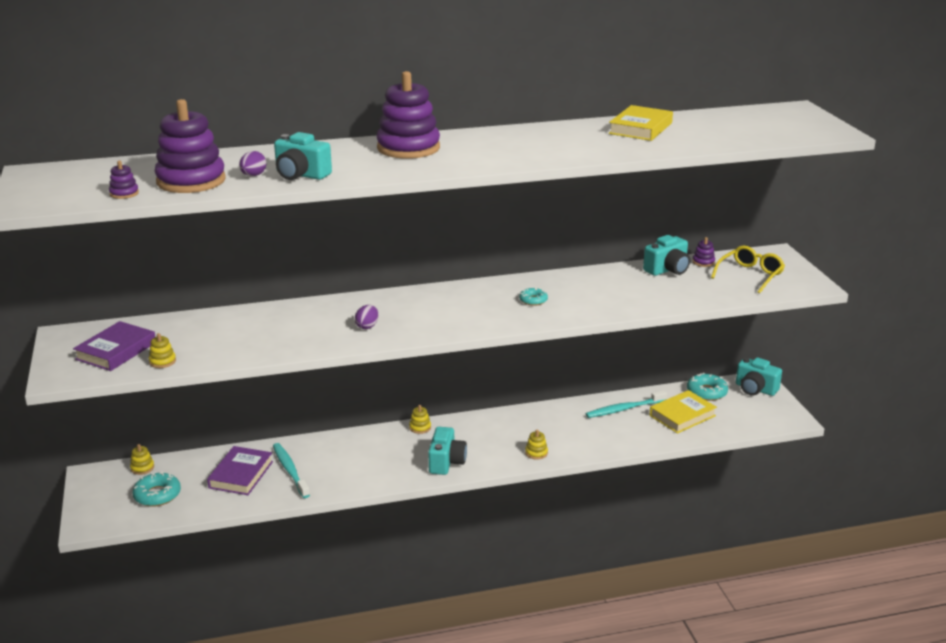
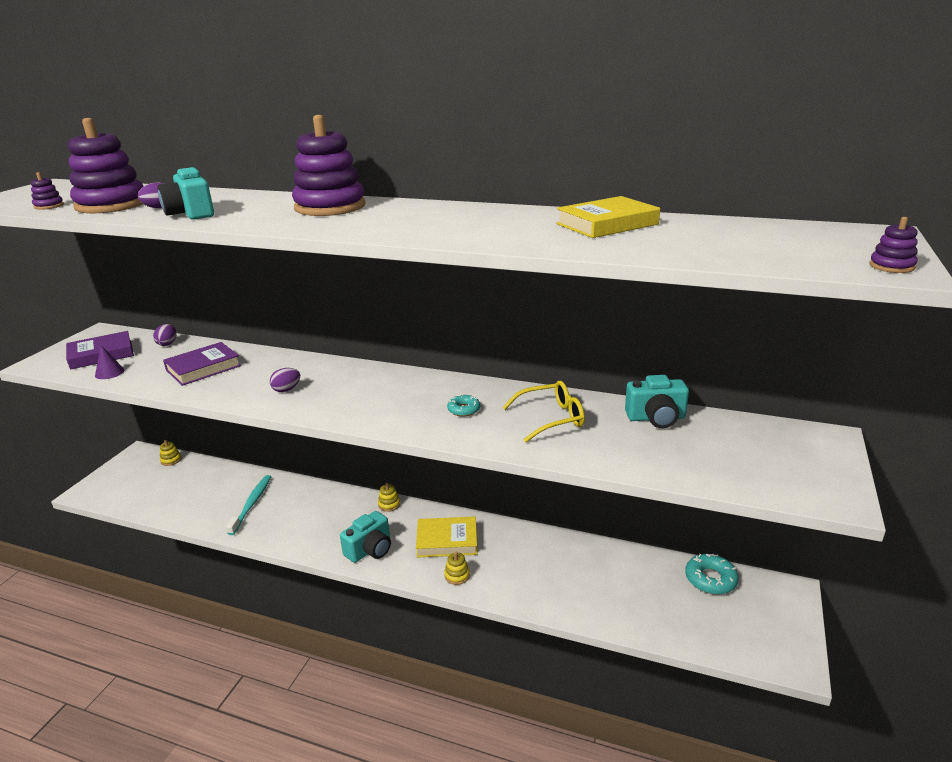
camera: 35 degrees right, 0 degrees up
(157, 495) = (150, 487): turquoise donut -> none
(162, 361) = (109, 372): yellow stacking toy -> purple cone
(170, 324) = (167, 343): none -> purple egg
(241, 475) = (217, 493): purple book -> purple book (203, 368)
(624, 409) = (595, 562): turquoise toothbrush -> none
(682, 416) = (653, 598): yellow book -> yellow book (447, 541)
(703, 262) = (712, 421): purple stacking toy -> purple stacking toy (891, 266)
(750, 275) = (757, 456): yellow glasses -> yellow glasses (551, 418)
(755, 389) = (777, 599): turquoise camera -> none

